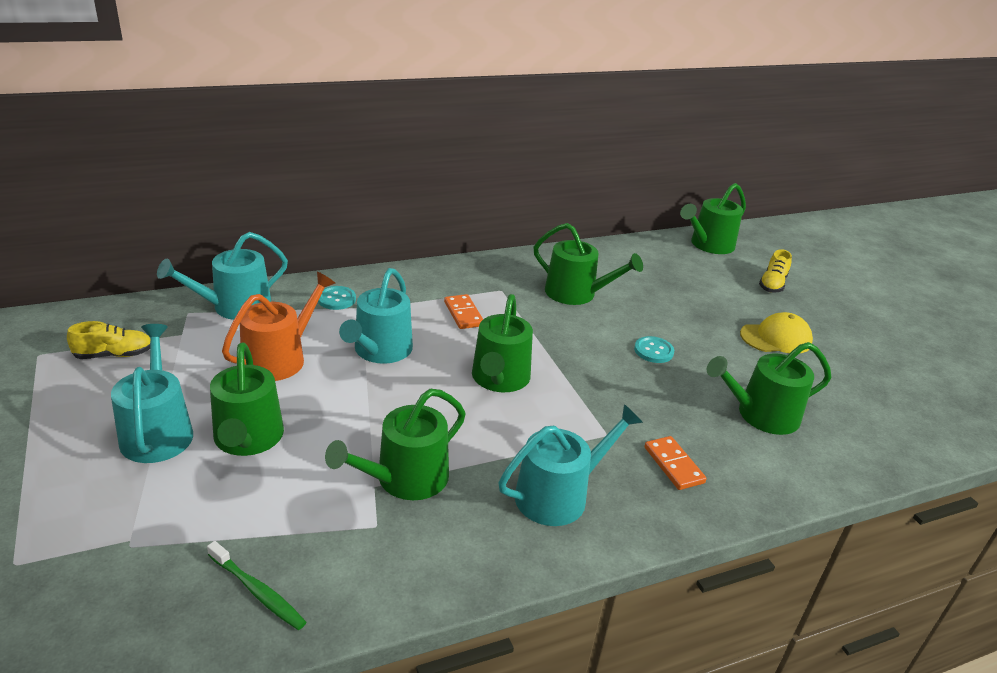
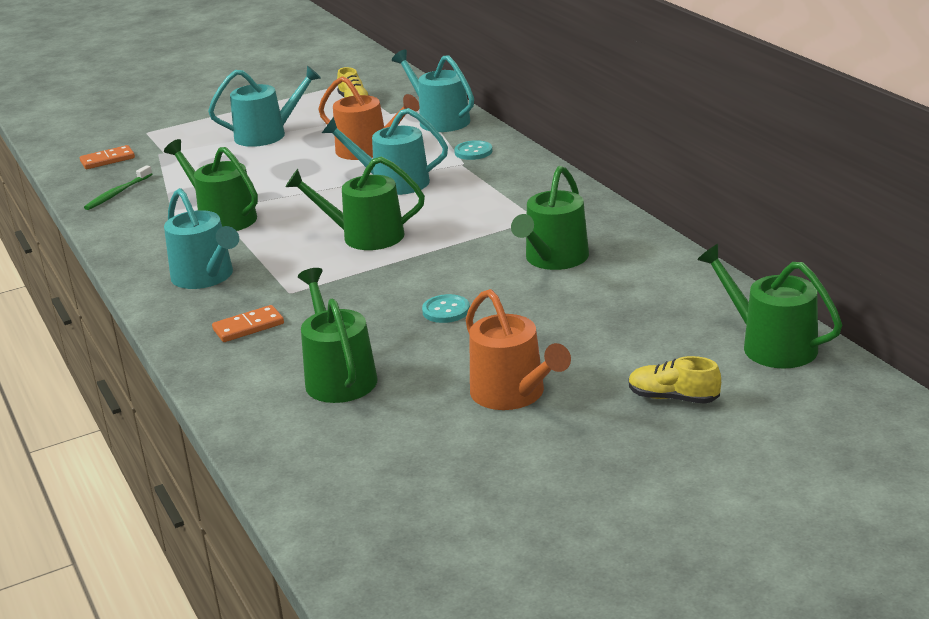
camera: 90 degrees right, 5 degrees down
(248, 439) = (262, 161): green watering can -> none
(463, 314) = (475, 207): orange domino -> orange domino (107, 160)
(776, 338) = (513, 394): yellow cap -> orange watering can

